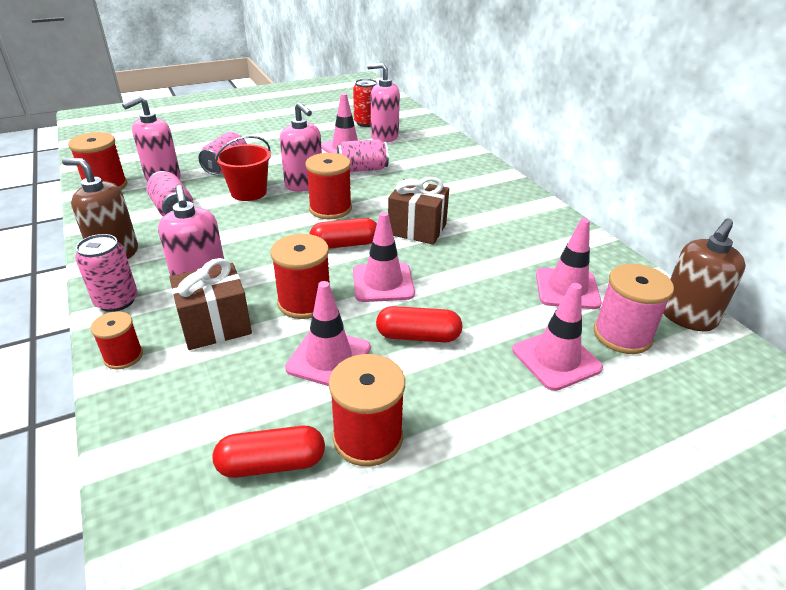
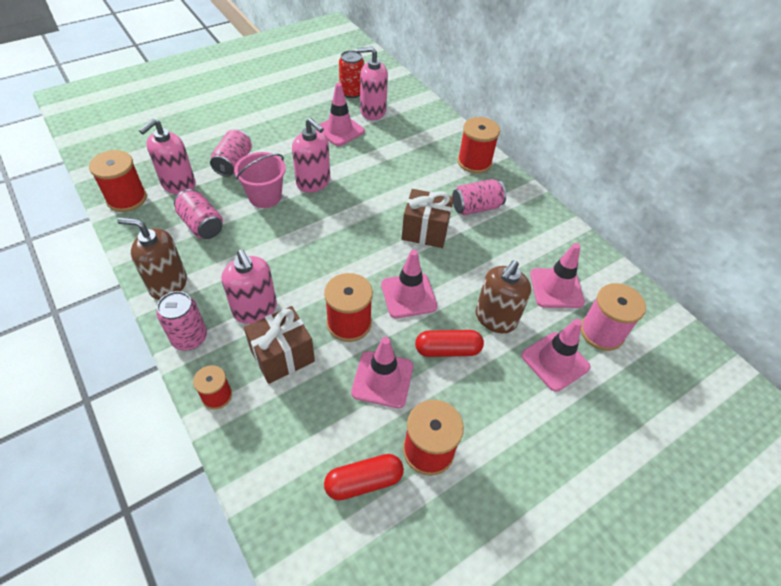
camera: 10 degrees left, 15 degrees up
(248, 192) = (265, 196): red bucket -> pink bucket
(330, 209) = (344, 212): red spool -> red spool (474, 162)
(345, 244) = (367, 254): red capsule -> none
(362, 169) = (362, 158): pink can -> pink can (476, 207)
(687, 317) = (648, 309): brown soap dispenser -> brown soap dispenser (495, 318)

